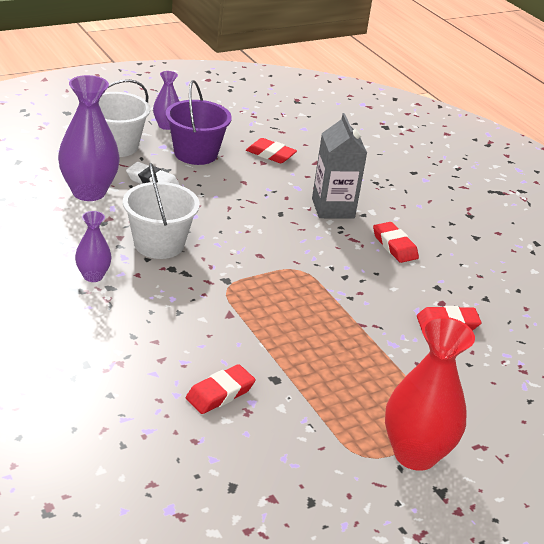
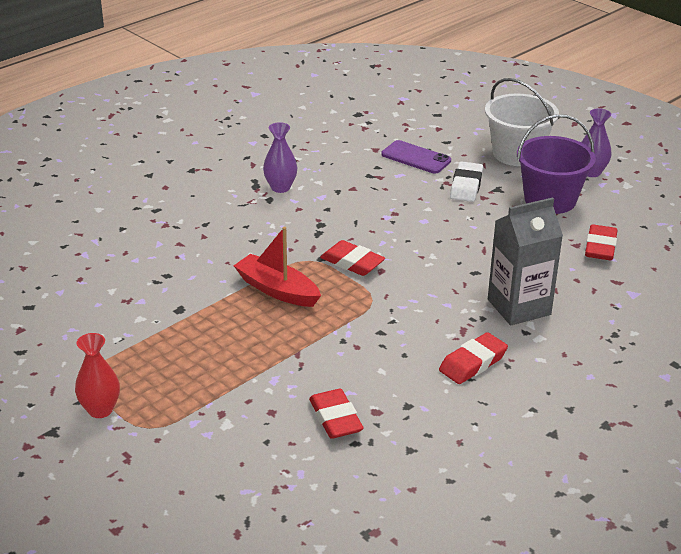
camera: 80 degrees right, 0 degrees up
(89, 192) = (416, 158): purple vase -> purple phone
(159, 244) = (356, 210): white bucket -> none
(220, 393) = (145, 281): red eraser -> red eraser (352, 263)
(267, 315) = (277, 290): none -> red boat
(415, 454) = (100, 410): red vase -> red vase, size x0.53

